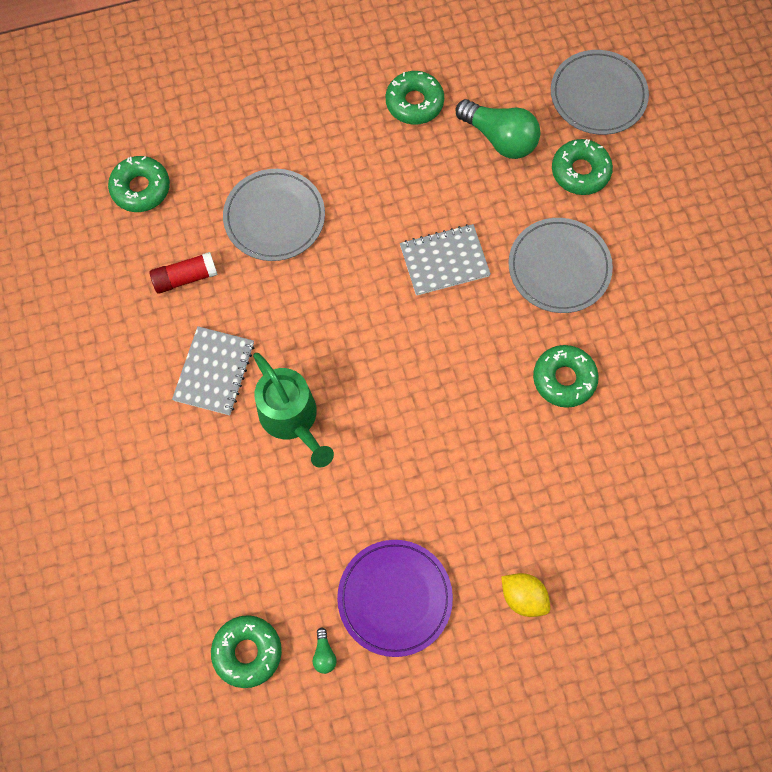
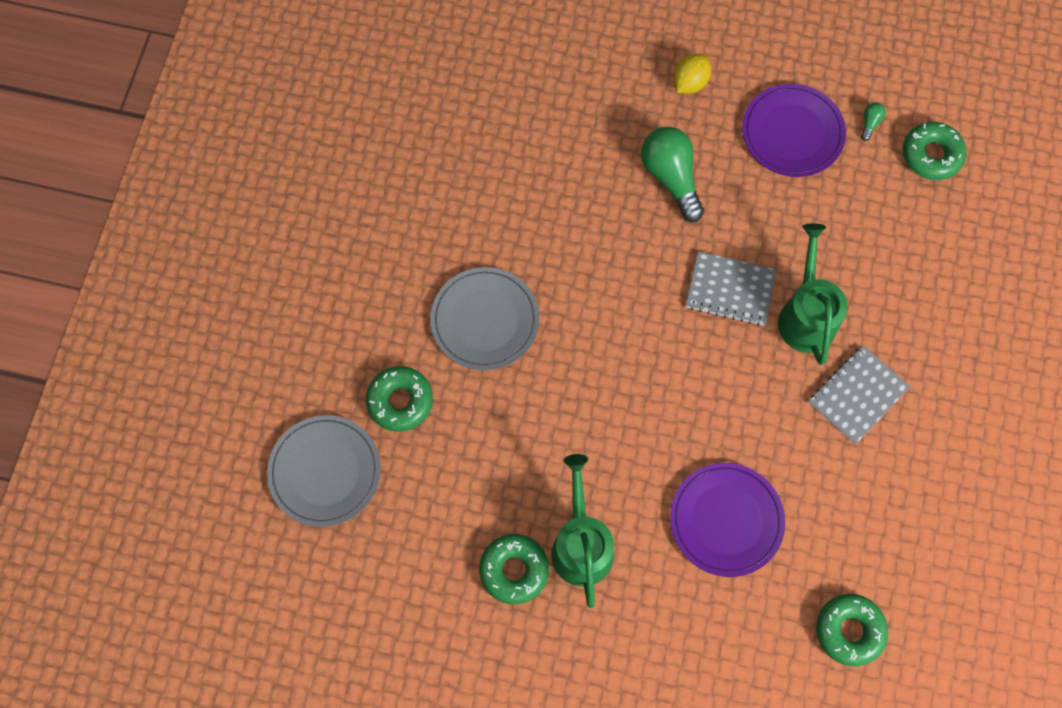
camera: 150 degrees left, 0 degrees up
(185, 277) = (844, 504): red glue stick -> none
(274, 217) = (726, 520): grey plate -> purple plate
(376, 144) = (581, 544): none -> green watering can
(444, 261) = (586, 384): grey notebook -> grey notebook (730, 290)
(499, 138) = (454, 480): green light bulb -> green light bulb (671, 178)
(523, 597) = (689, 83): yellow lemon -> yellow lemon turned 60 degrees clockwise
(564, 379) = (547, 223): green donut -> none

